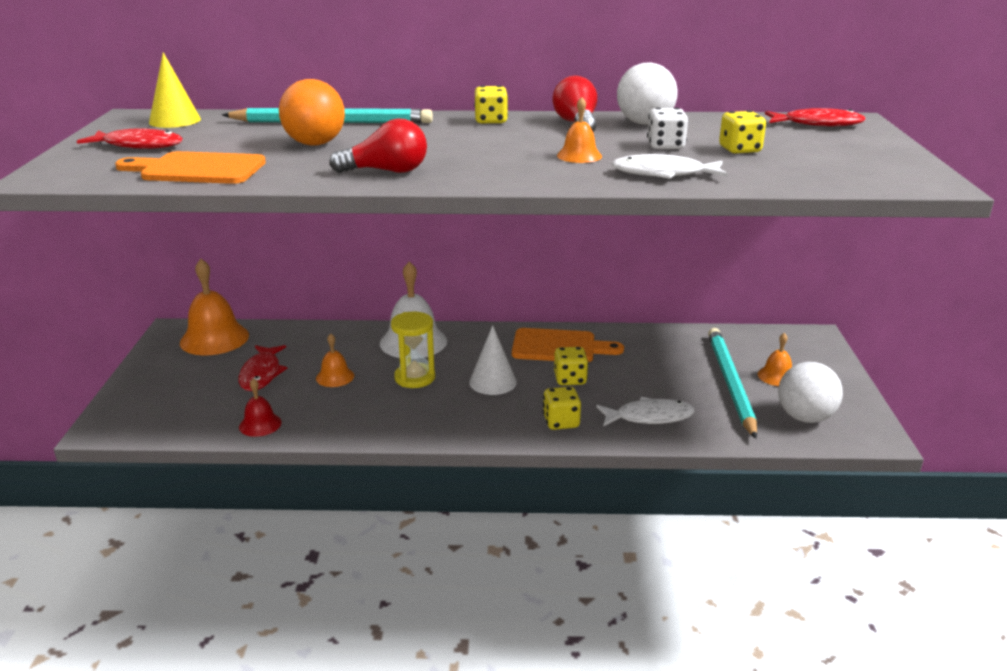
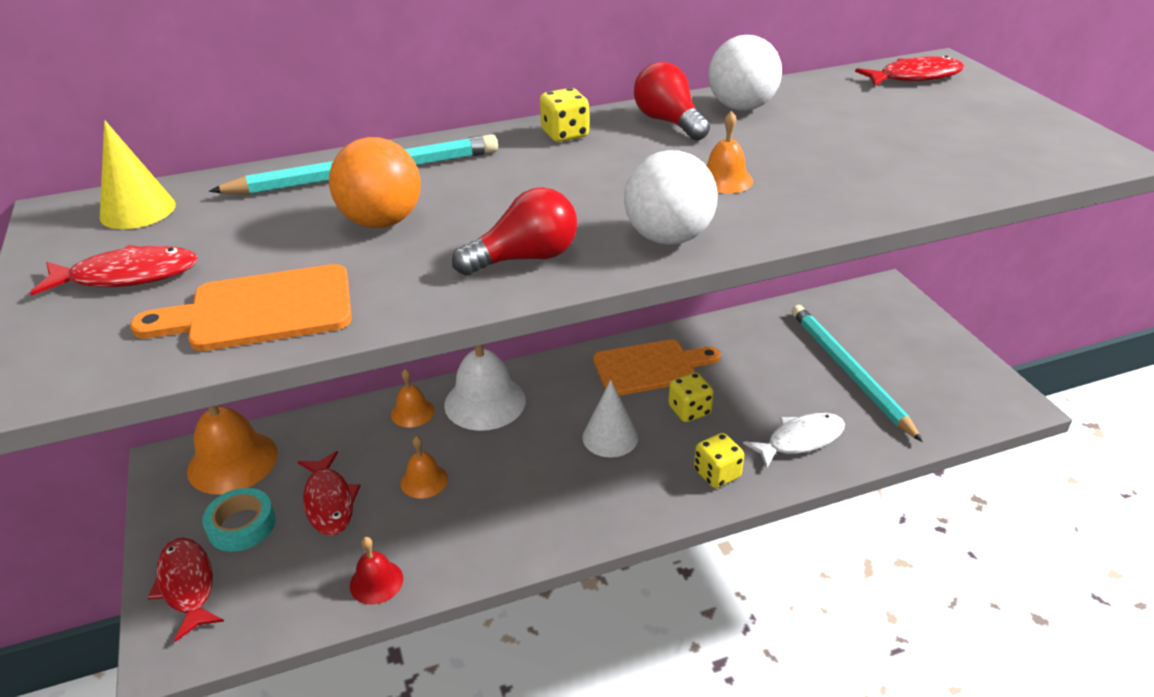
camera: 20 degrees left, 10 degrees up
(139, 397) = (187, 585): none -> red fish
(195, 374) = (241, 525): none -> turquoise tape
(415, 378) = (519, 455): yellow hourglass -> none
(663, 174) = (845, 194): white fish -> none
(665, 146) = (800, 144): white dice -> none
(740, 150) = (882, 135): yellow dice -> none
(777, 376) = (885, 350): orange bell -> orange bell (412, 412)
(805, 417) = (943, 398): white ball -> white ball (668, 237)

